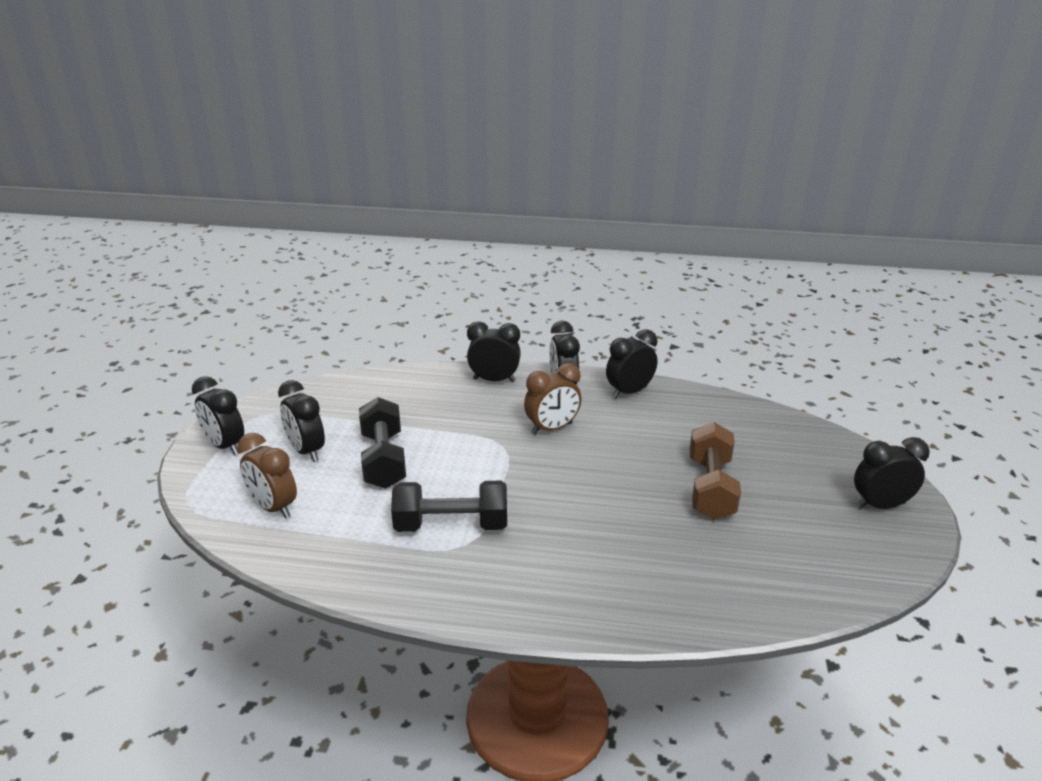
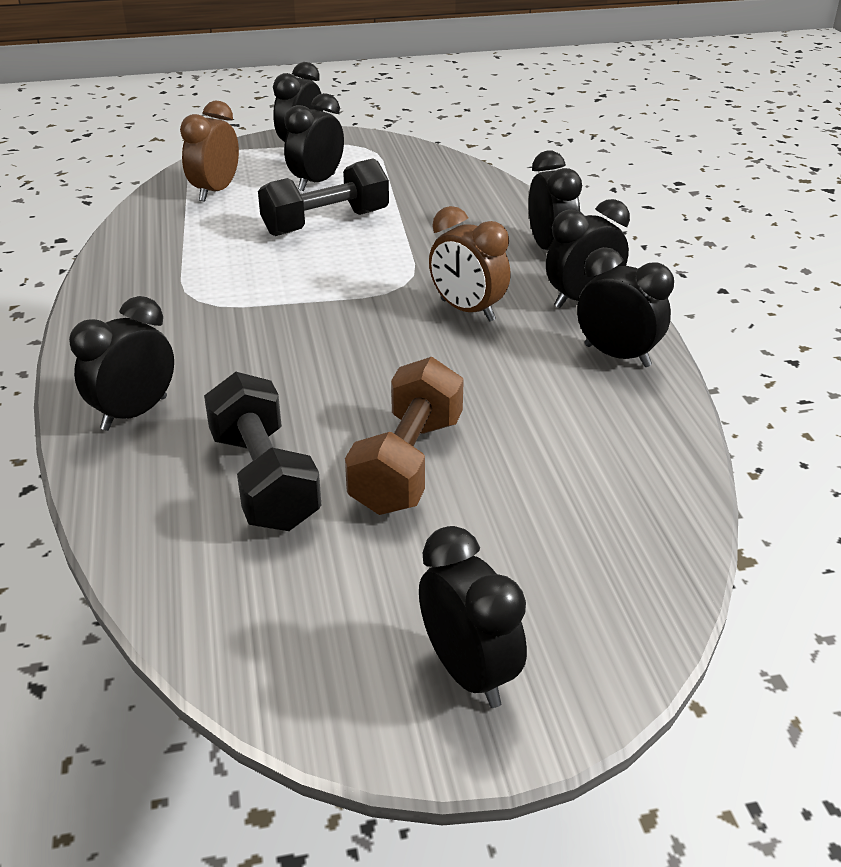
camera: 70 degrees right, 5 degrees up
(451, 525) = (228, 285): black dumbbell -> black dumbbell (264, 480)
(615, 597) = (134, 413): none -> black clock
(710, 488) = (407, 464): brown dumbbell -> brown dumbbell turned 60 degrees counterclockwise

